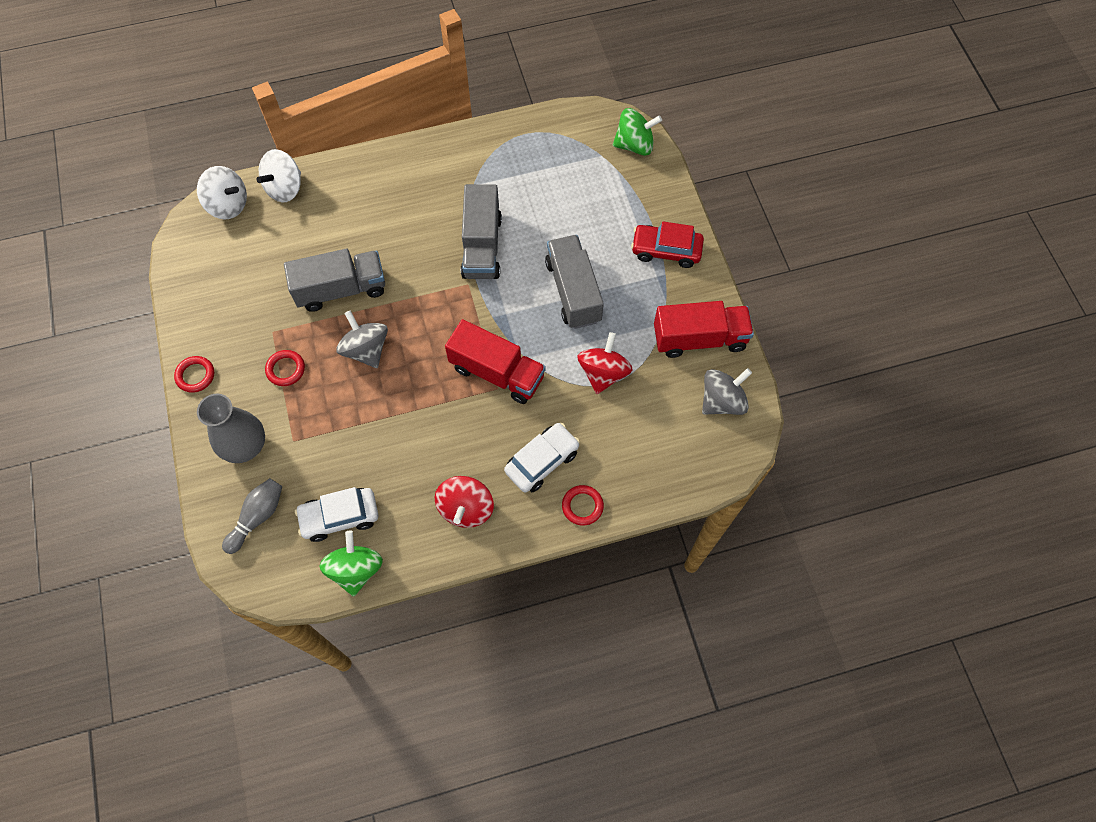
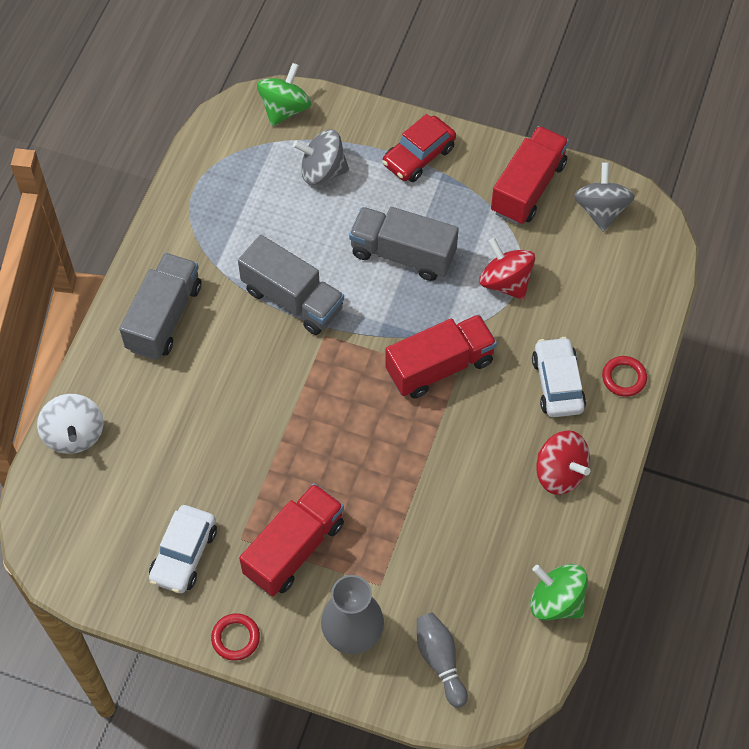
camera: 55 degrees left, 5 degrees down
(228, 205) = (49, 499): white spinning top -> none
(285, 369) = (294, 549): red ring -> red truck
(340, 517) = (492, 586): white car -> white car (184, 554)
(341, 289) = (241, 448): grey truck -> grey truck (164, 317)
(366, 349) = (328, 464): grey spinning top -> grey spinning top (322, 171)

